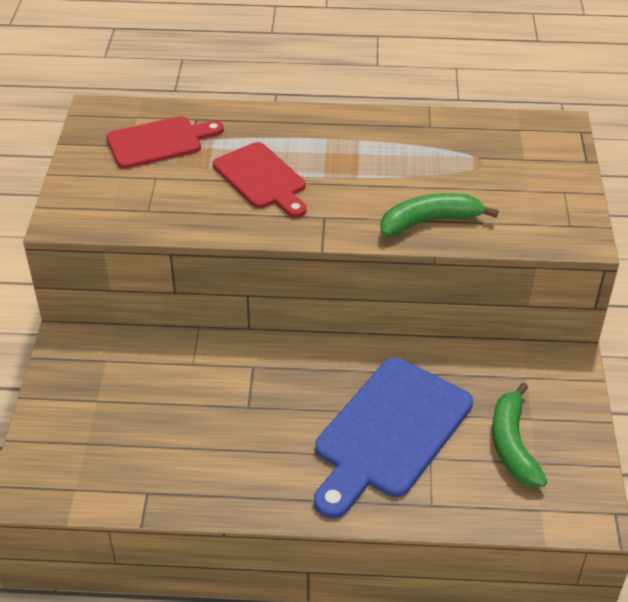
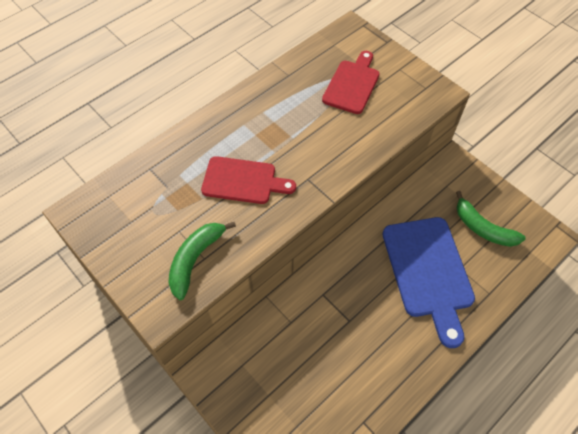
camera: 45 degrees left, 15 degrees up
(159, 142) = (148, 203): red cutting board -> red cutting board (352, 84)
(429, 221) = (362, 138): green banana -> green banana (195, 259)

